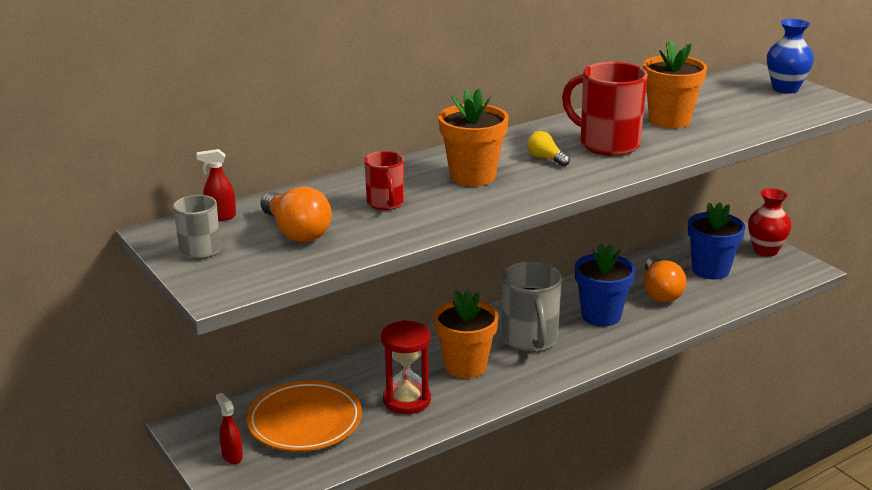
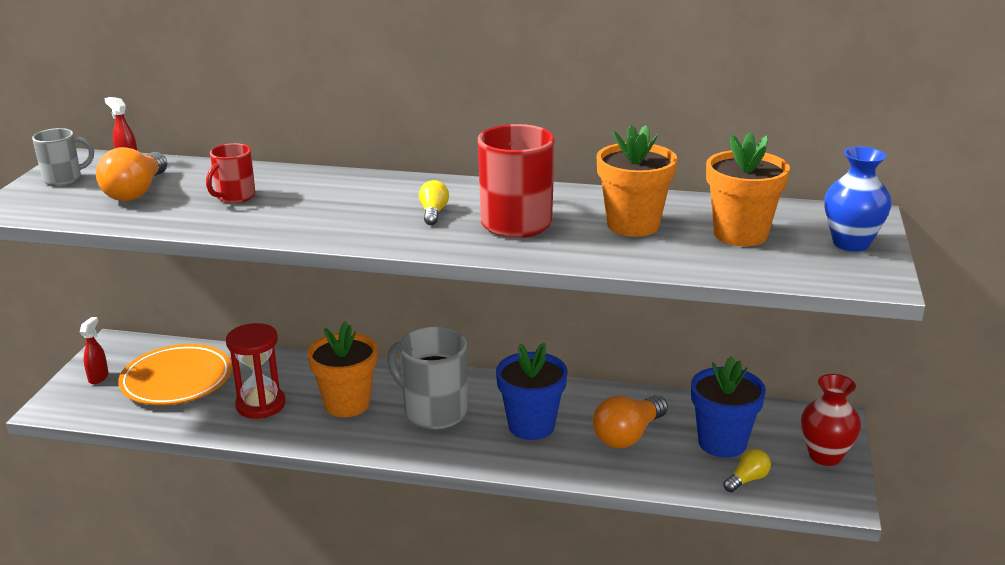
camera: 45 degrees right, 0 degrees up
(472, 176) = (343, 203): orange flower pot -> orange flower pot (740, 234)
(530, 340) = (433, 412): grey mug -> grey mug turned 90 degrees clockwise
(756, 282) = (747, 480): none -> yellow light bulb

